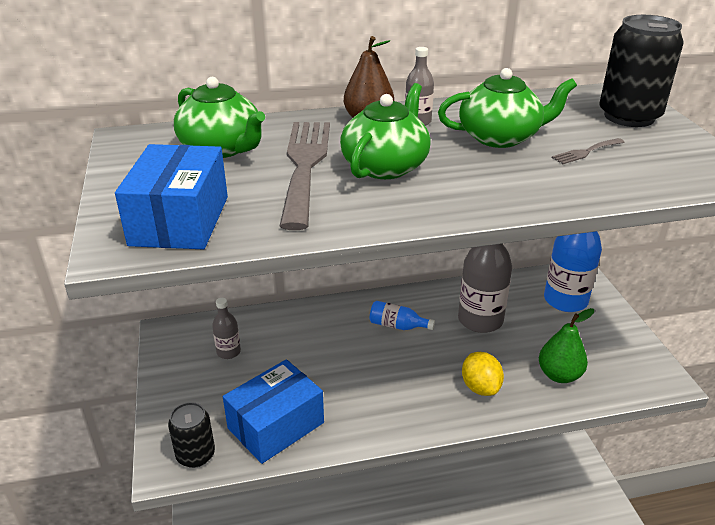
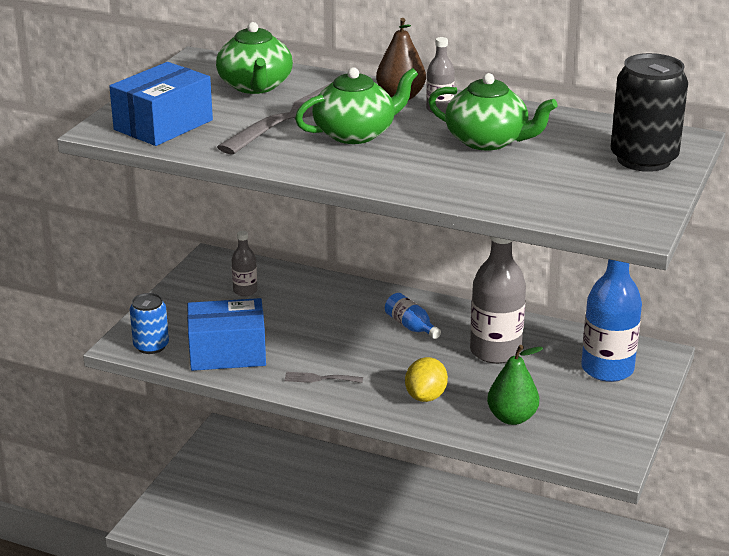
camera: 35 degrees right, 5 degrees down
(195, 455) = (151, 346): black can -> blue can
(585, 152) = (540, 173): grey fork -> grey fork (319, 378)

